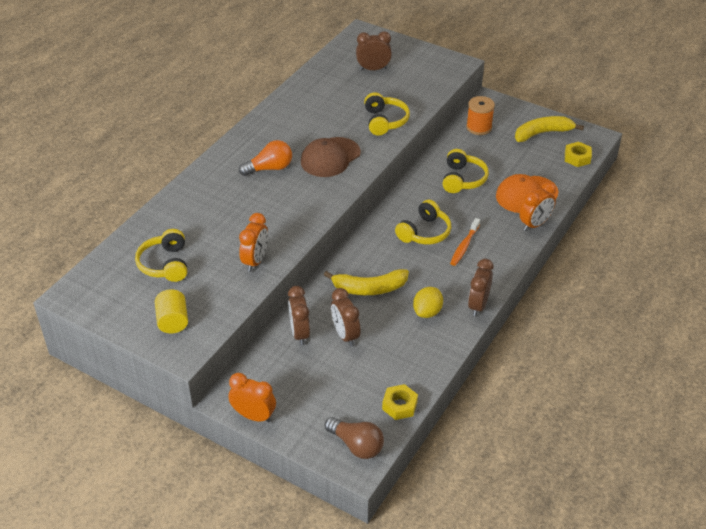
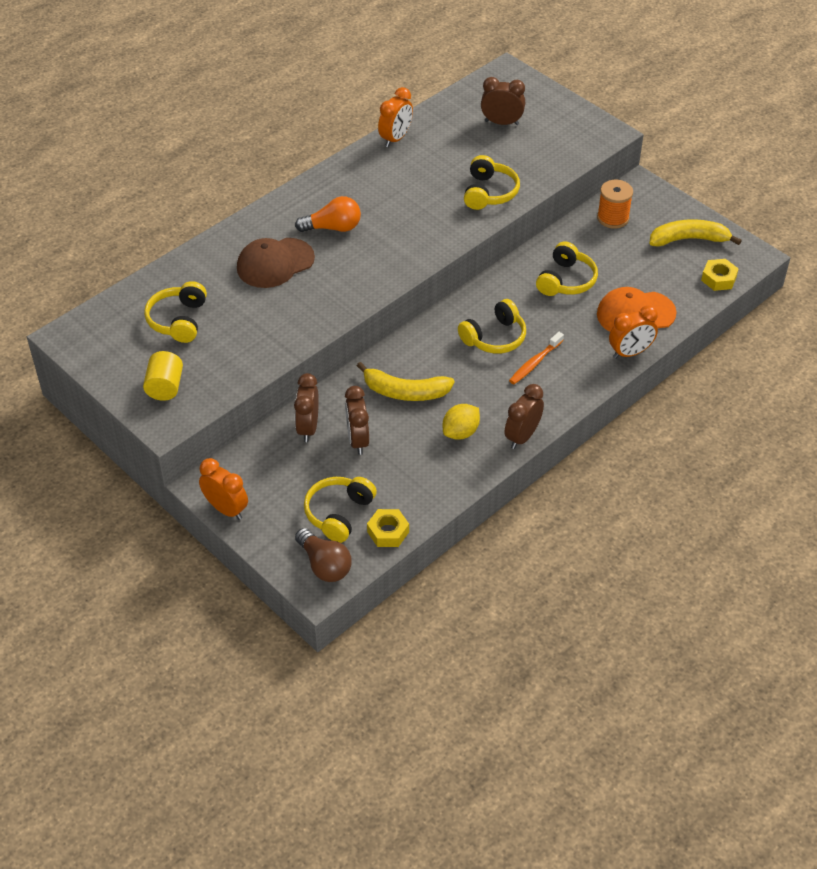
camera: 15 degrees right, 5 degrees up
(255, 261) = (277, 336): orange clock -> orange clock (395, 138)
(330, 157) = (407, 227): brown cap -> brown cap (275, 263)
(352, 399) = (339, 513): none -> yellow headphones

